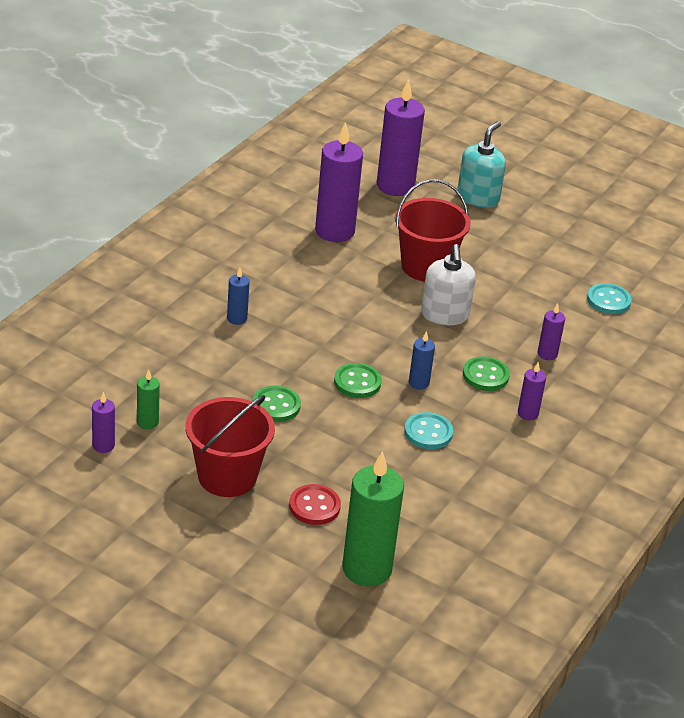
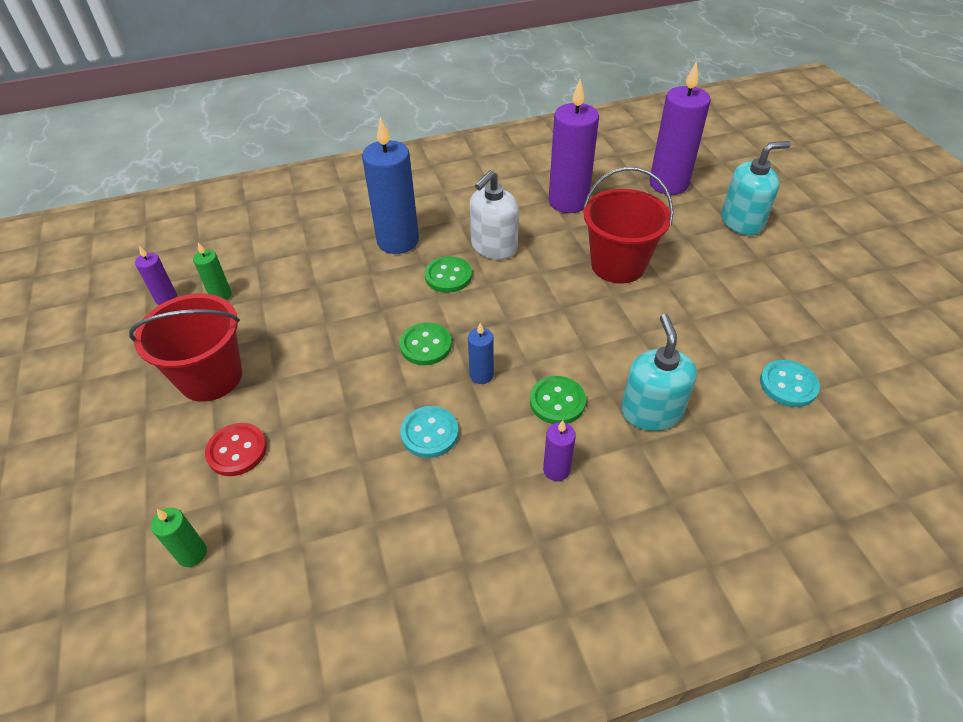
camera: 45 degrees right, 10 degrees up
(237, 318) = (398, 241): blue candle -> blue candle, size x2.11
(276, 405) = (331, 332): green button -> green button (448, 276)
(367, 569) = (192, 554): green candle -> green candle, size x0.47
(445, 315) = (585, 318): white soap dispenser -> white soap dispenser (494, 247)
(547, 354) = (651, 411): purple candle -> turquoise soap dispenser

